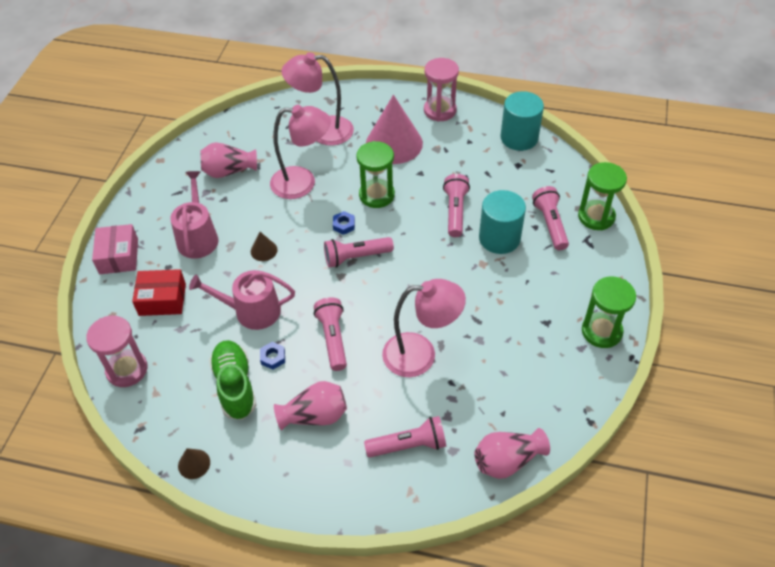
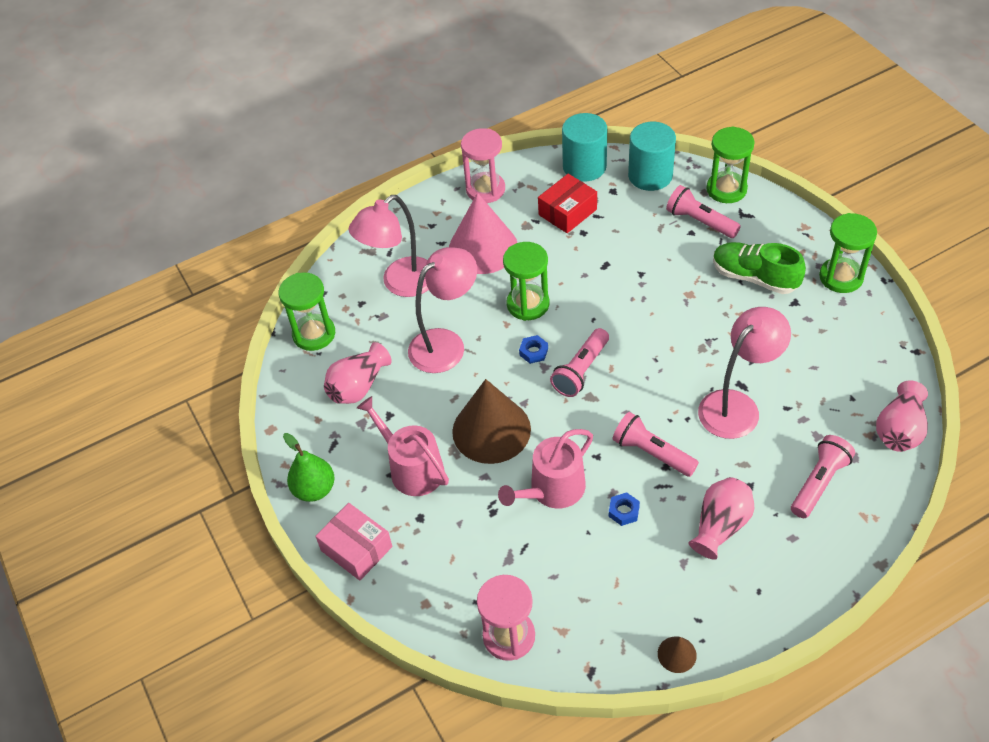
camera: 40 degrees left, 0 degrees up
(139, 208) = (314, 489): none -> green pear
(162, 299) = (456, 549): red box -> red box (567, 212)
(235, 386) = (624, 562): green shoe -> green shoe (754, 277)
(243, 125) = (314, 334): none -> green hourglass
(264, 250) = (491, 430): brown cone -> brown cone, size x2.35
(455, 211) = (613, 268): pink flashlight -> none
(499, 238) = (676, 263): turquoise cylinder -> turquoise cylinder (650, 175)

